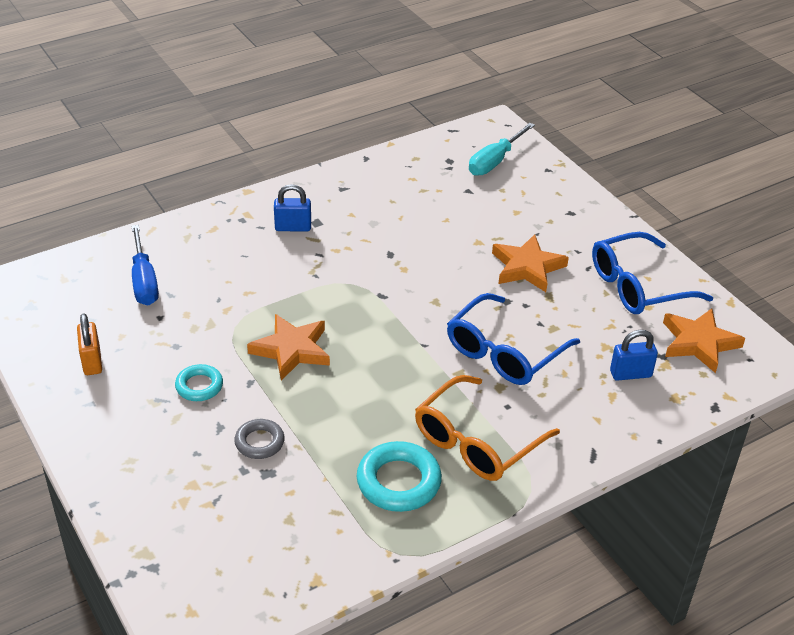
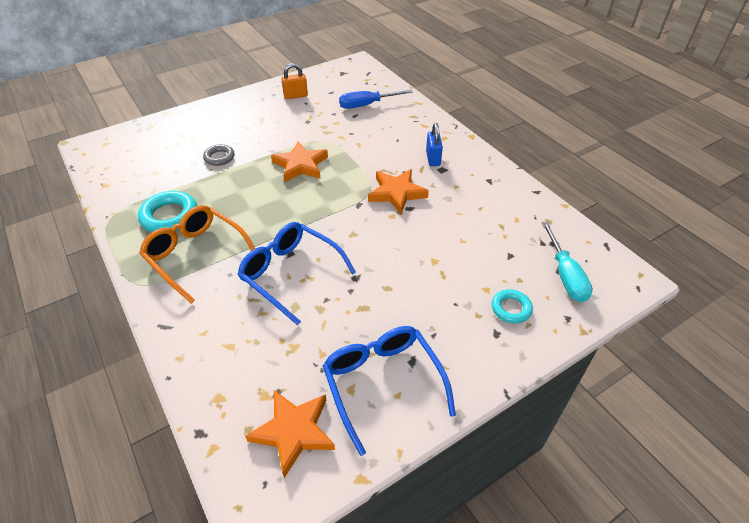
camera: 90 degrees right, 5 degrees up
(199, 386) = (271, 132): turquoise ring -> turquoise ring (511, 308)
(494, 161) = (565, 275): turquoise screwdriver -> turquoise screwdriver turned 135 degrees counterclockwise
(527, 267) = (402, 293): orange star -> orange star (396, 193)
(630, 374) = (255, 363): blue padlock -> none

